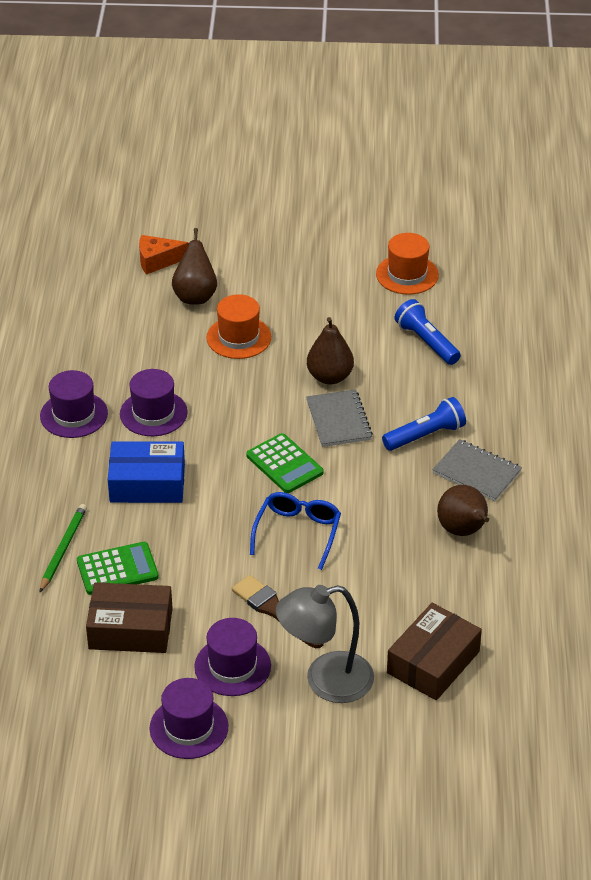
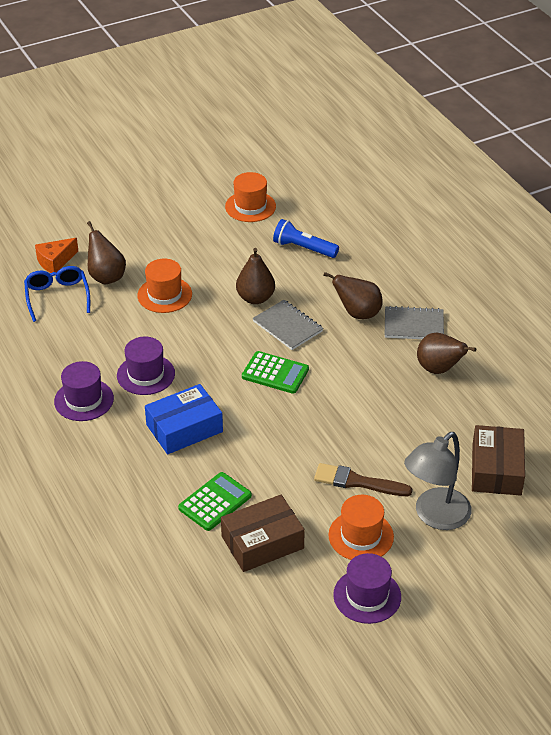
camera: 30 degrees left, 0 degrees up
(63, 549) = (160, 505): green pencil -> none
(232, 666) = (361, 536): purple hat -> orange hat
(297, 533) = (326, 419): blue glasses -> blue glasses (57, 297)
(425, 435) = (357, 313): blue flashlight -> brown pear

